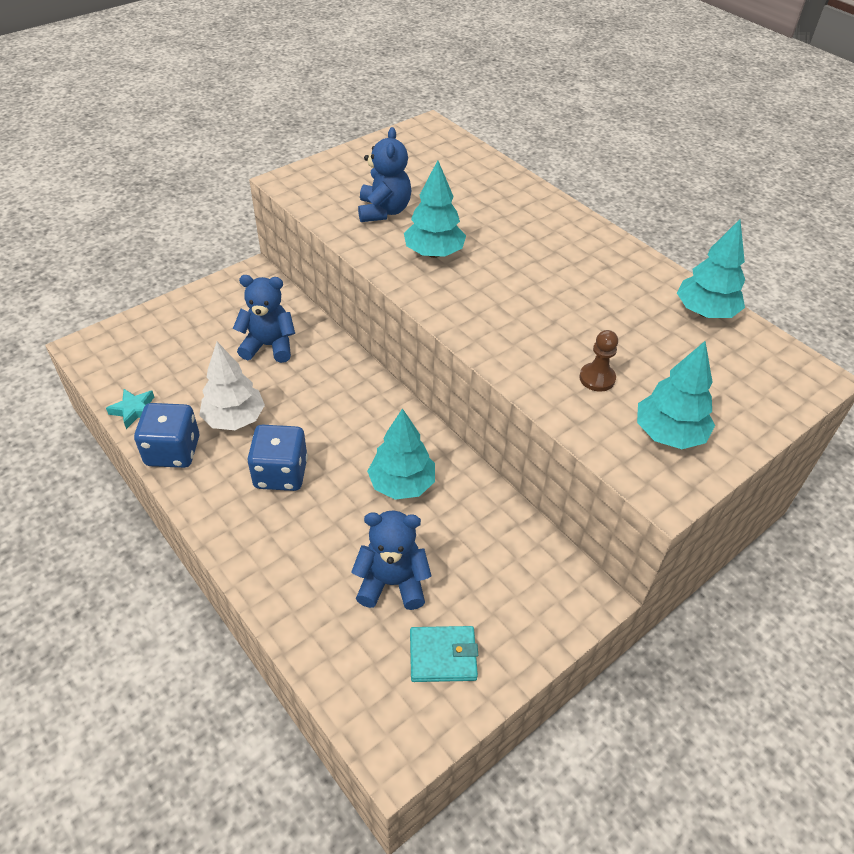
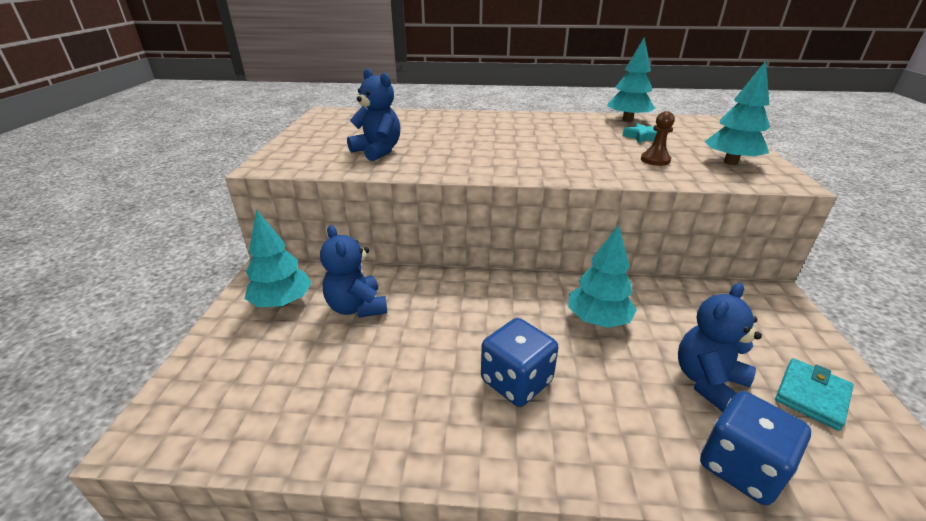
camera: 45 degrees left, 15 degrees down
(134, 410) = (297, 447): turquoise star -> turquoise star (642, 137)
(173, 451) = (398, 446): blue dice -> blue dice (741, 466)
(235, 419) = (413, 374): white tree -> none
(269, 346) = (357, 307): blue teddy bear -> blue teddy bear turned 75 degrees counterclockwise
(434, 253) = (454, 154): turquoise tree -> turquoise tree (282, 302)

